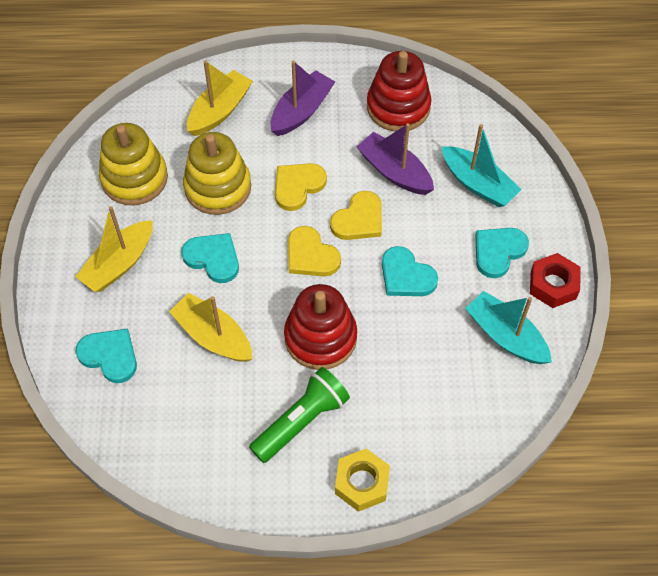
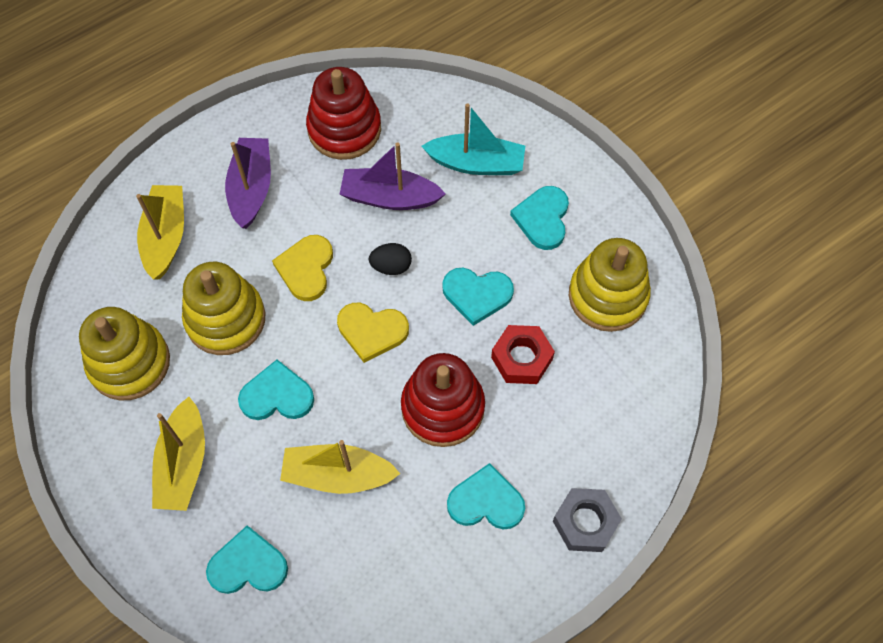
camera: 35 degrees left, 5 degrees up
(301, 421) = (486, 501): green flashlight -> turquoise heart
(359, 219) = (391, 266): yellow heart -> black egg
(362, 483) = (585, 522): yellow nut -> grey nut
(506, 336) = (607, 296): turquoise boat -> yellow stacking toy
(553, 285) = (613, 220): red nut -> red nut (521, 358)

